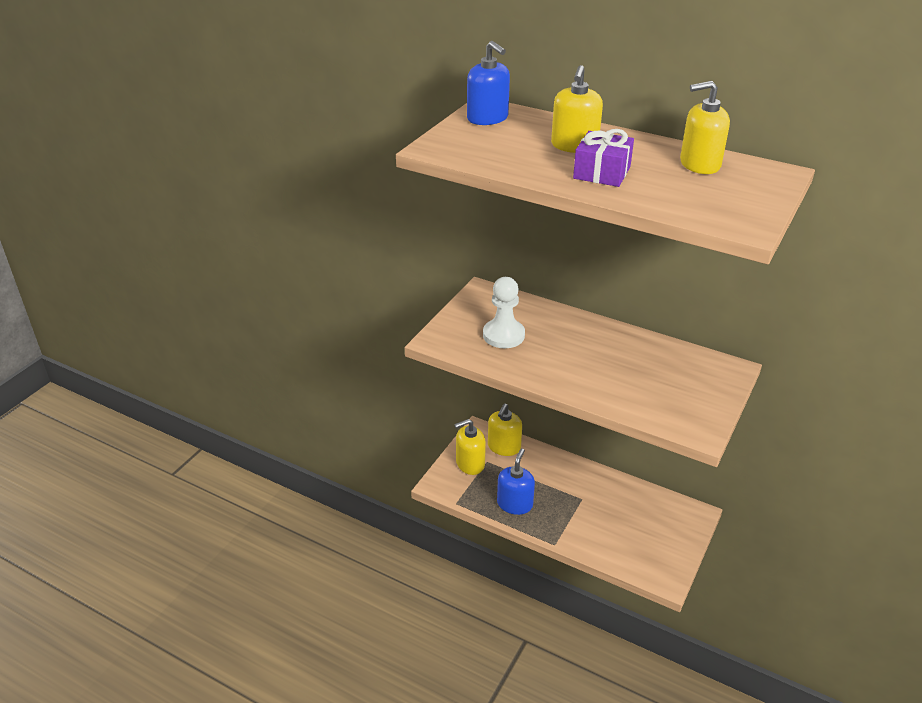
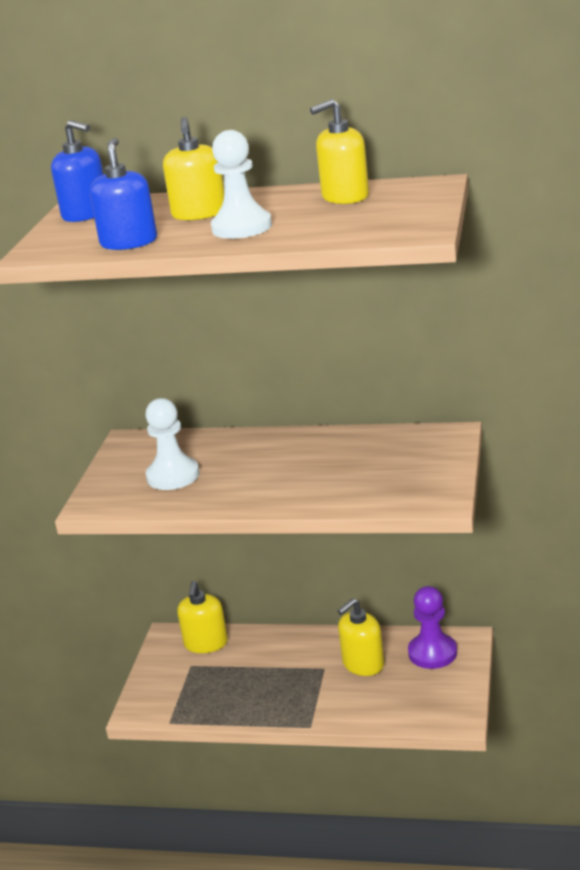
camera: 15 degrees left, 10 degrees down
(470, 463) = (170, 674): yellow soap dispenser -> yellow soap dispenser (363, 664)
(515, 504) = (244, 700): blue soap dispenser -> blue soap dispenser (129, 242)
(601, 172) = (242, 227): purple gift -> white pawn
(668, 515) = (432, 653): none -> purple pawn

